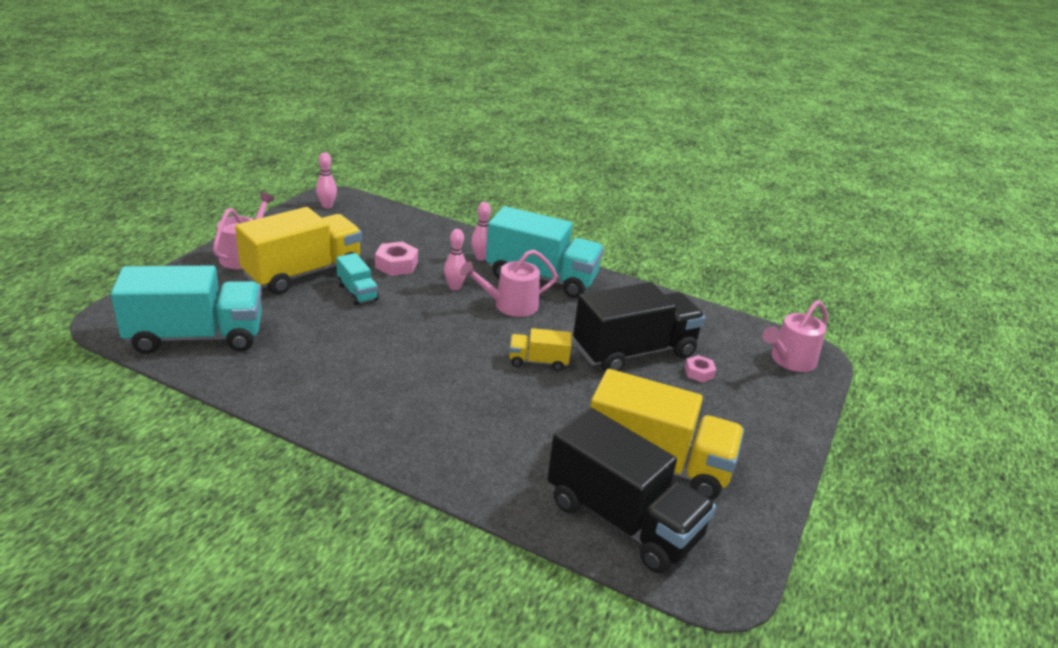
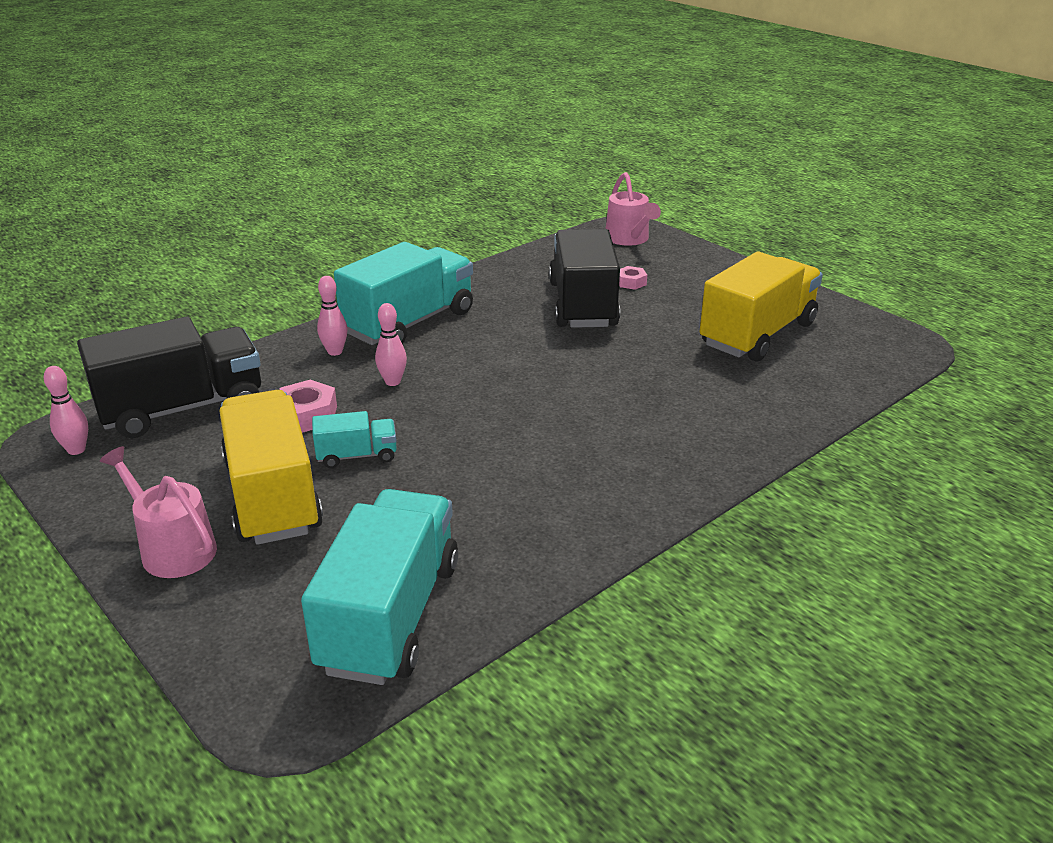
camera: 65 degrees left, 0 degrees up
(510, 305) = (456, 353): pink watering can -> none
(538, 361) = (576, 359): yellow truck -> none
(622, 520) = (830, 368): black truck -> black truck (182, 408)

